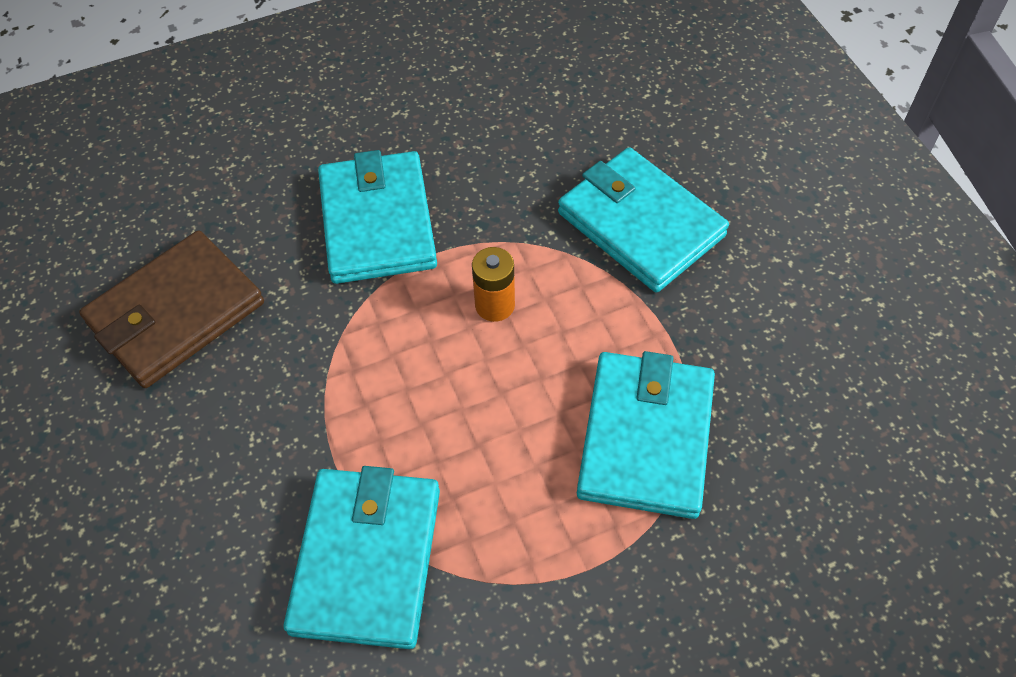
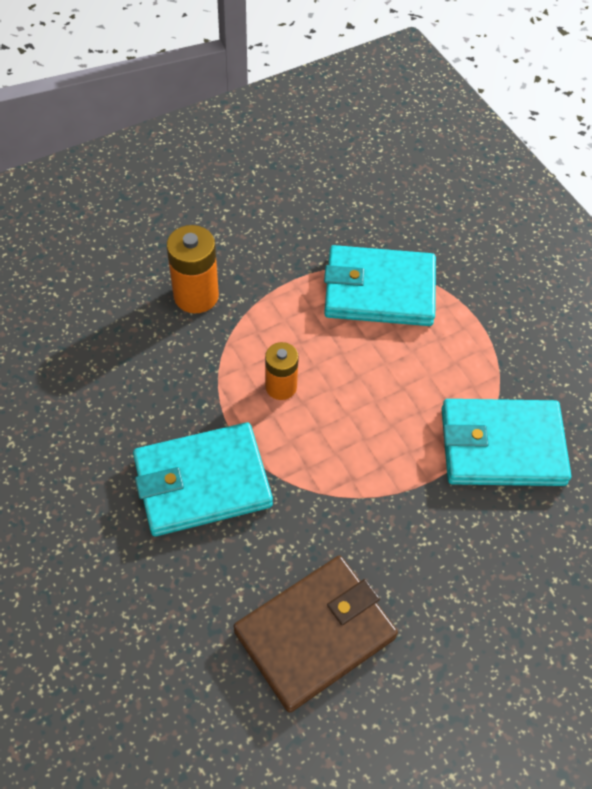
camera: 100 degrees left, 0 degrees up
(176, 313) = (315, 634): brown wallet -> brown wallet turned 75 degrees counterclockwise
(640, 224) = (196, 295): turquoise wallet -> orange battery

